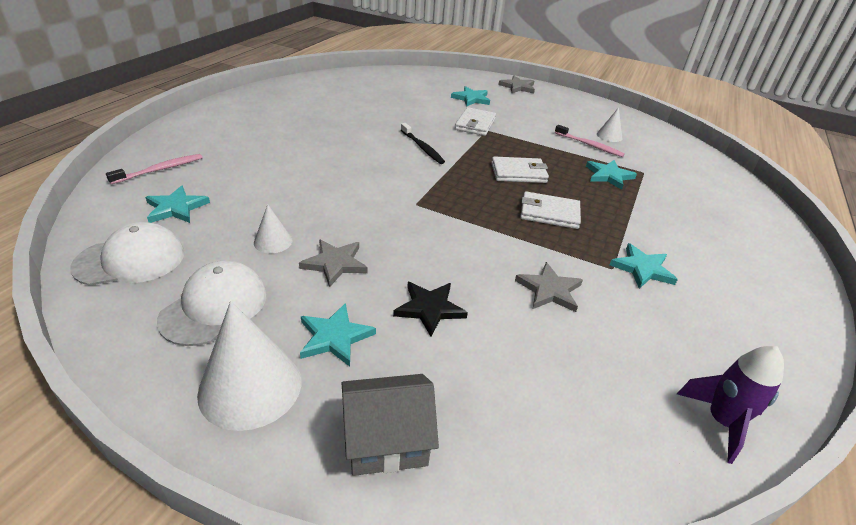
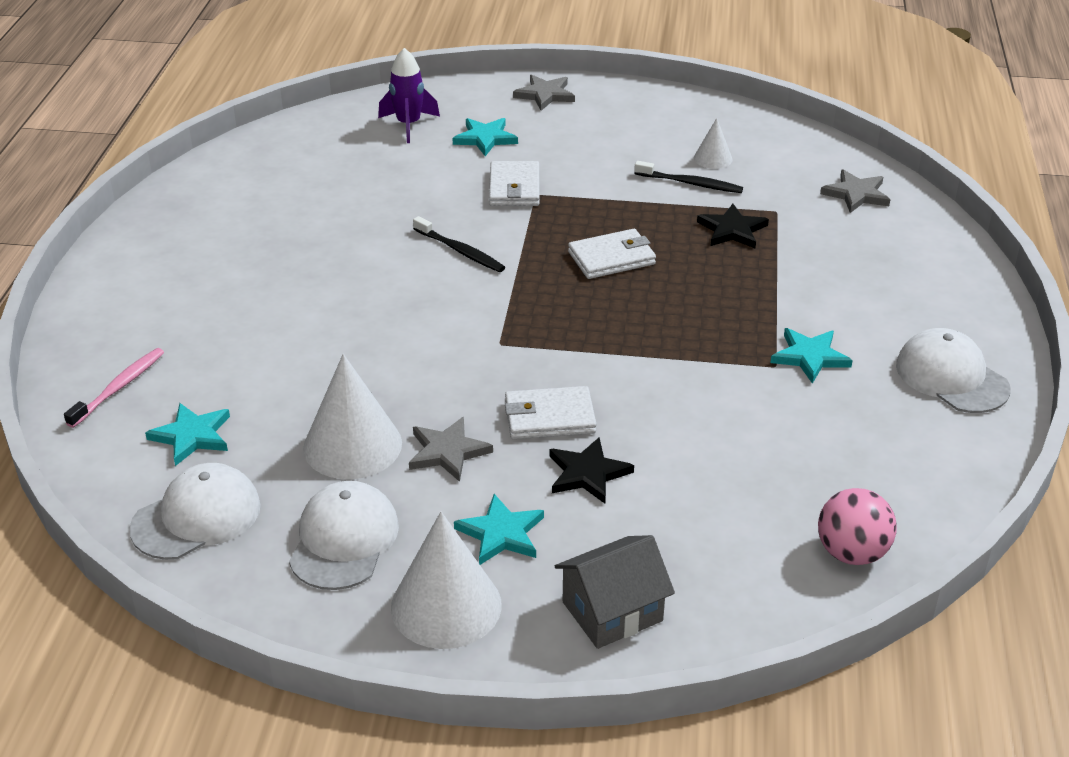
camera: 15 degrees left, 0 degrees up
(273, 241) = (352, 445): white cone -> white cone, size x1.97
(549, 213) = (675, 310): white wallet -> white wallet (549, 417)
(549, 290) = (712, 414): grey star -> grey star (856, 194)
(589, 145) = (690, 183): pink toothbrush -> black toothbrush
(608, 176) = (732, 230): turquoise star -> black star
(636, 452) = (851, 553): none -> pink ball
(721, 422) = (925, 503): purple rocket -> purple rocket (408, 125)
(761, 314) = (951, 377): none -> white cap

